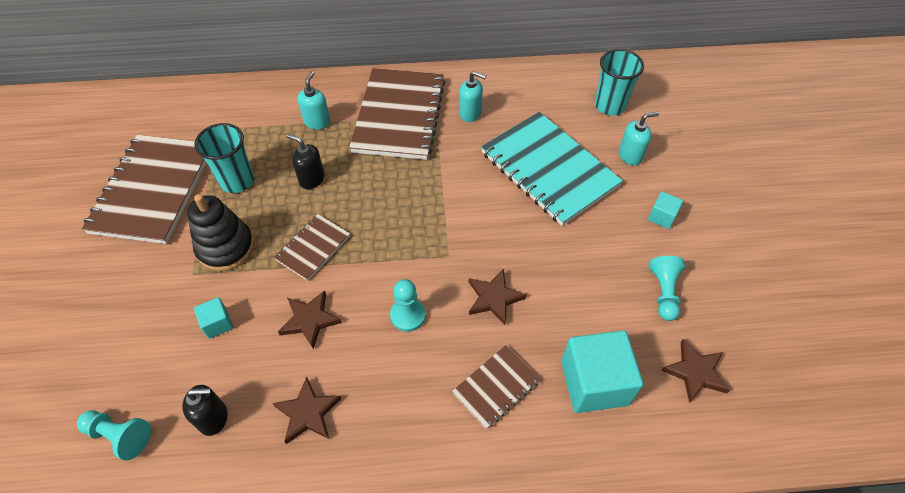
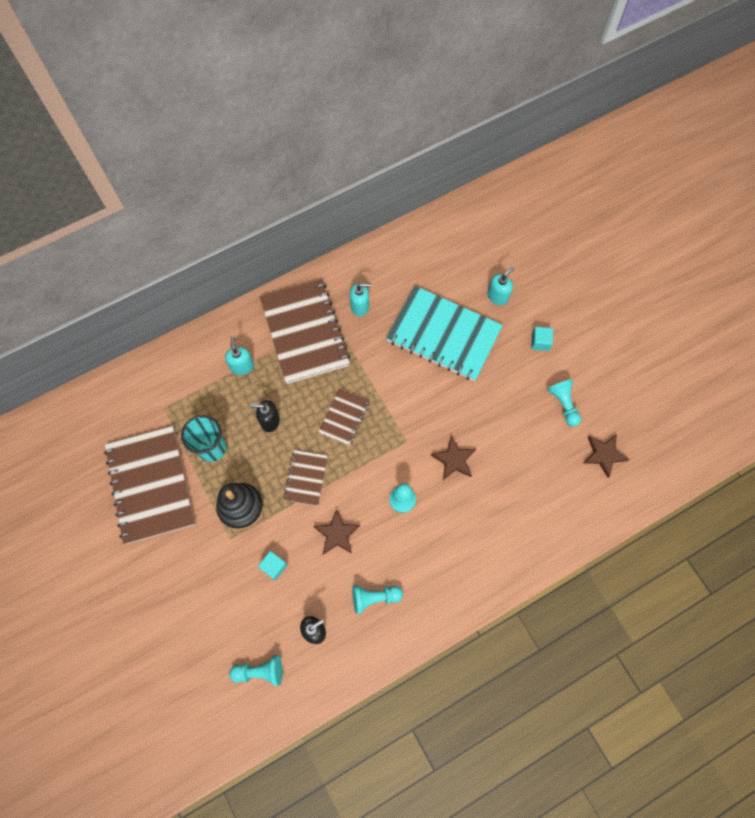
camera: 25 degrees left, 15 degrees up
(308, 413) = (374, 597): brown star -> turquoise pawn
(496, 387) = (485, 523): brown notebook -> brown notebook (344, 417)
(594, 383) = (545, 491): turquoise cube -> none
(610, 105) = (463, 253): turquoise cup -> none

